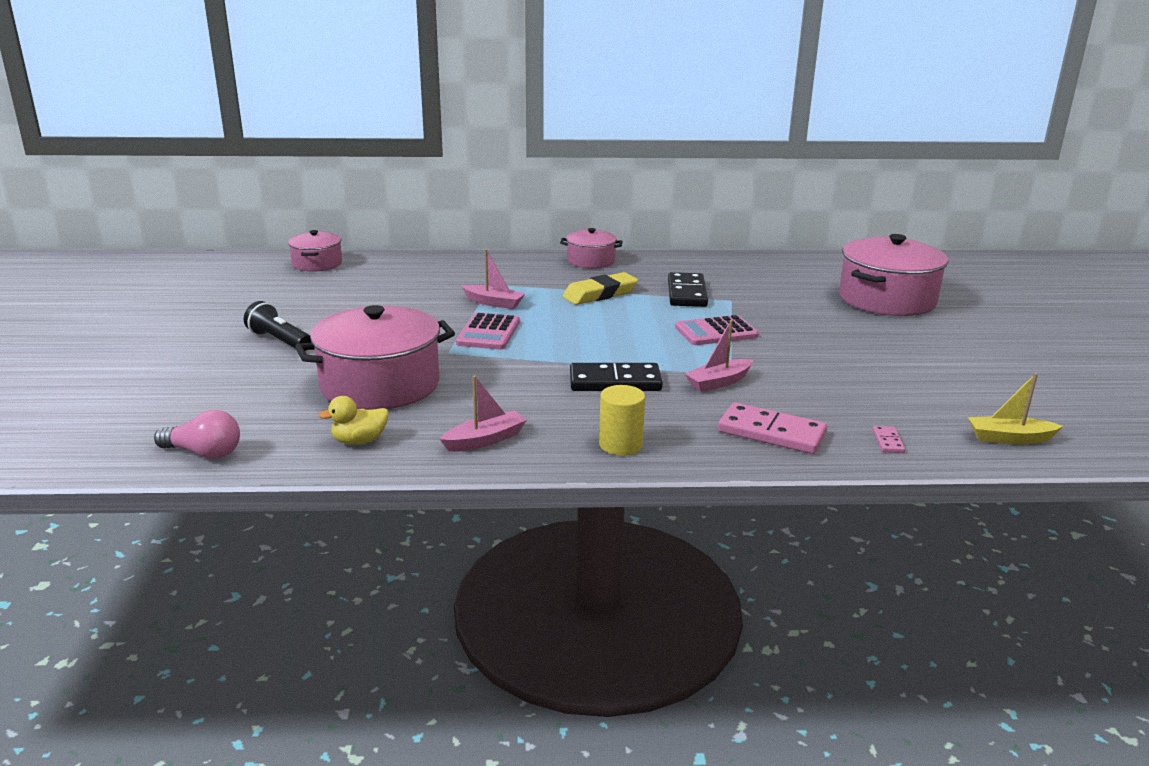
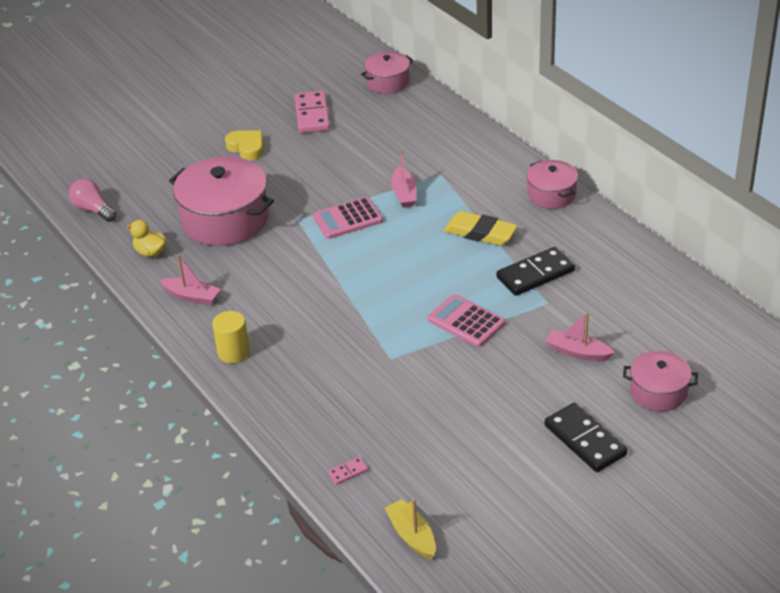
camera: 60 degrees right, 15 degrees up
(204, 453) = (93, 210): pink light bulb -> pink light bulb turned 150 degrees clockwise
(279, 341) = (247, 147): black flashlight -> yellow heart
(615, 381) = (324, 310): black domino -> black domino (585, 440)
(718, 382) = (370, 358): pink boat -> pink boat (577, 352)
(771, 433) = (310, 411): pink domino -> pink domino (312, 115)
(886, 299) = (658, 392): pink pot -> pink pot, size x0.55

